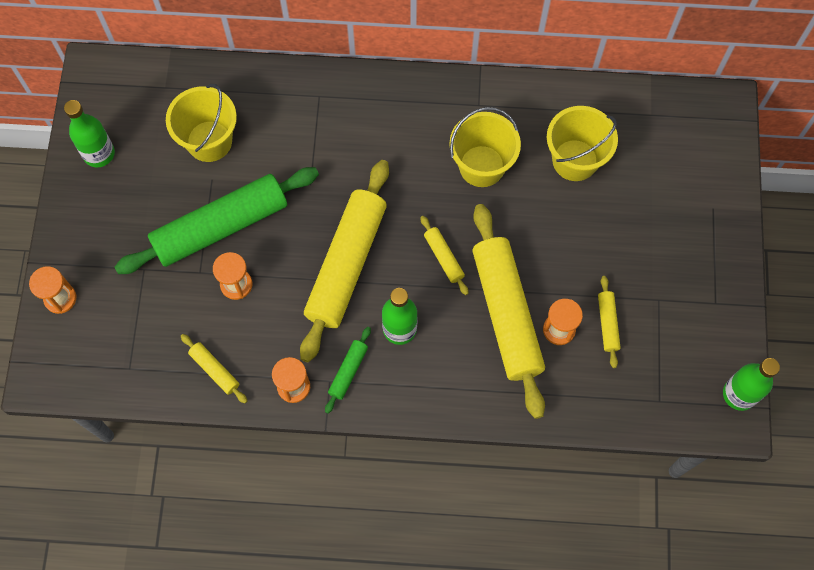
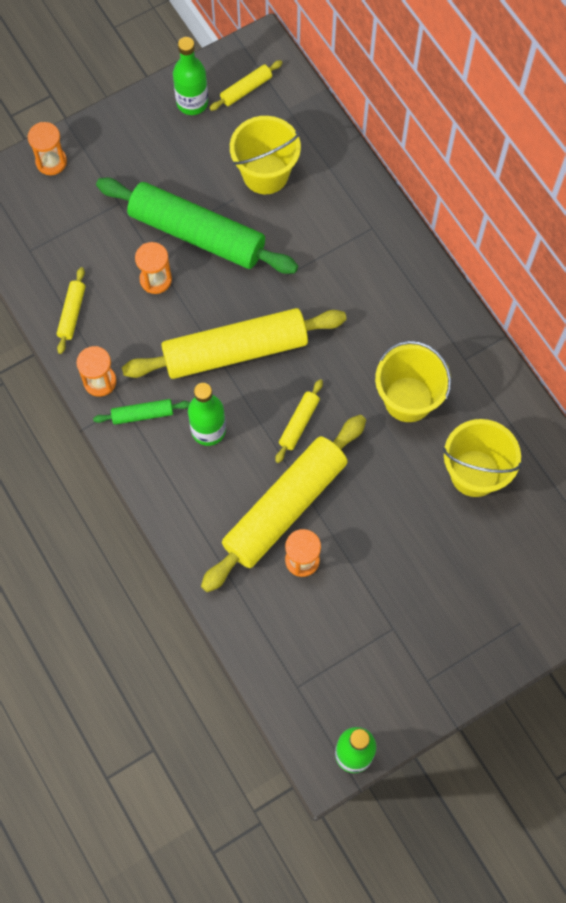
camera: 55 degrees right, 0 degrees up
(607, 323) = (338, 598): yellow rolling pin -> yellow rolling pin (246, 89)

